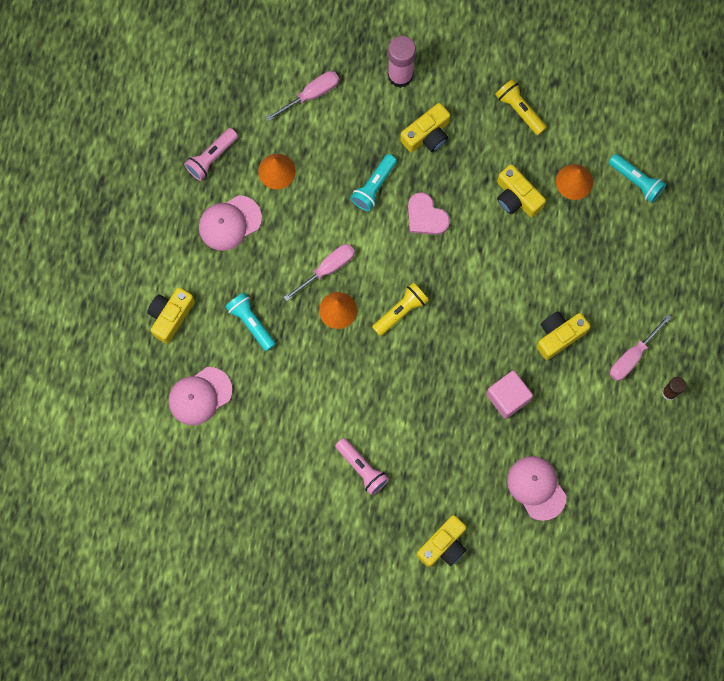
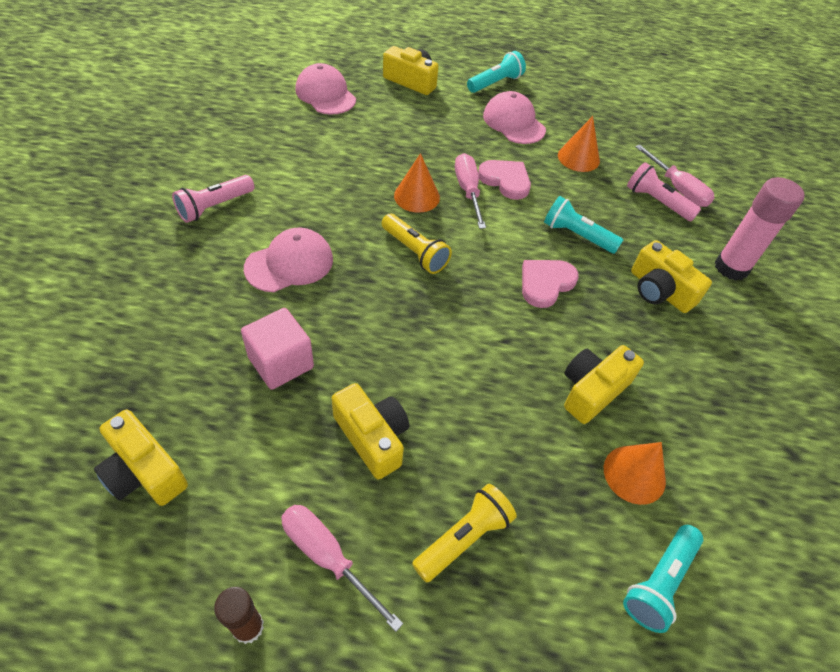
camera: 85 degrees right, 25 degrees down
(211, 157) = (583, 114): pink flashlight -> pink flashlight (656, 202)
(251, 323) = (403, 131): turquoise flashlight -> turquoise flashlight (495, 83)
(312, 236) = (505, 180): none -> pink heart
(327, 268) = (468, 191): pink screwdriver -> pink screwdriver turned 150 degrees counterclockwise
(443, 545) = (84, 278): yellow camera -> yellow camera (144, 471)
(519, 110) = (731, 401): yellow flashlight -> yellow flashlight (464, 537)
(536, 487) = (130, 392): pink cap -> pink cap (289, 263)

